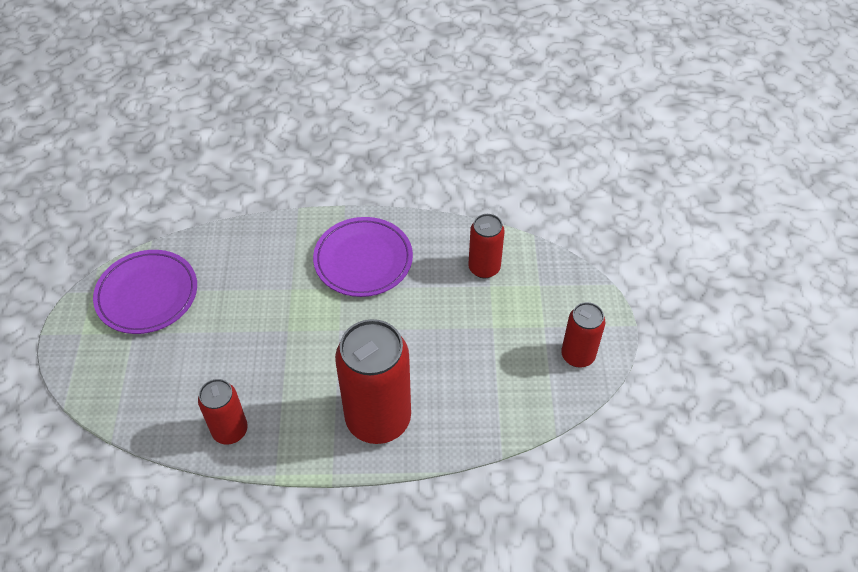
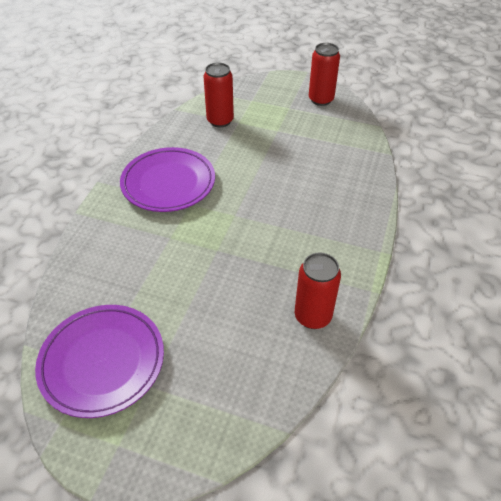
camera: 70 degrees left, 5 degrees down
(378, 419) = (337, 211): red can -> none

